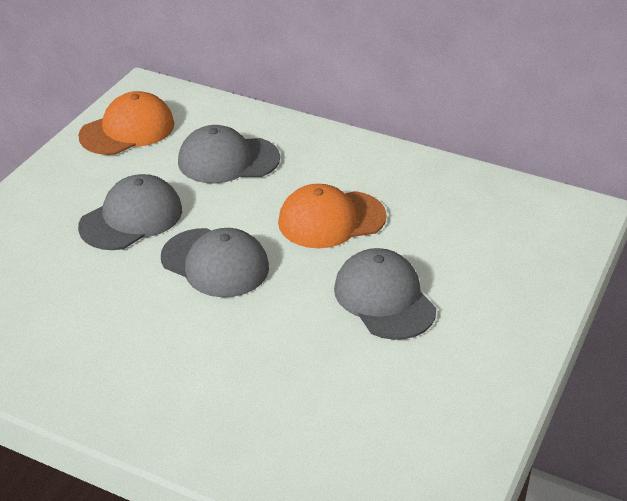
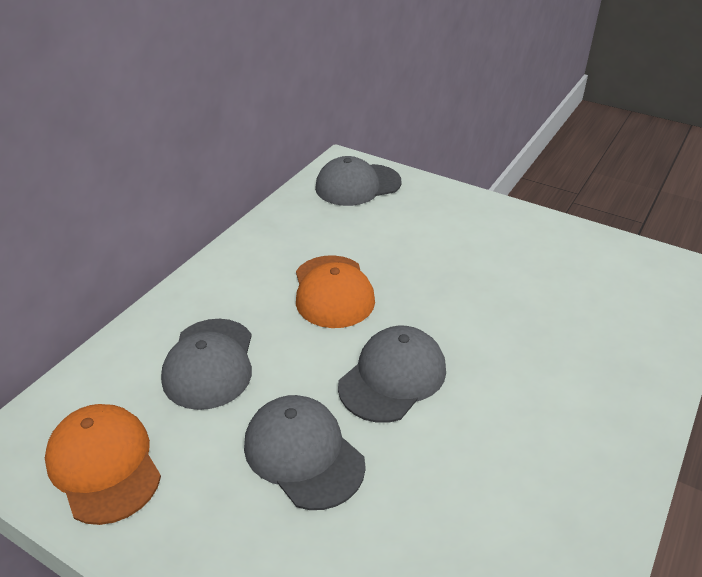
camera: 85 degrees left, 0 degrees up
(384, 299) = (446, 269): grey cap -> grey cap (357, 185)

